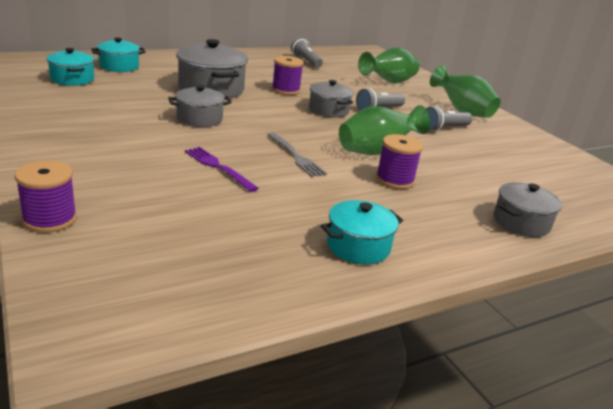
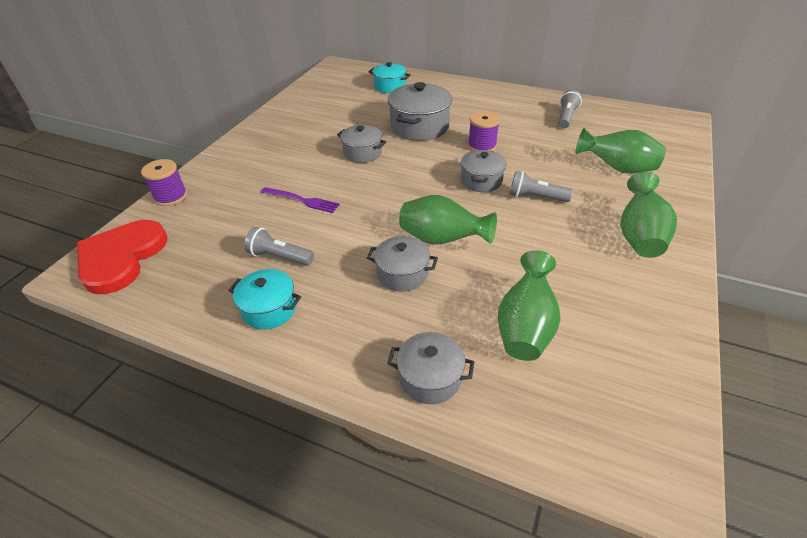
camera: 55 degrees right, 15 degrees up
(72, 79) = (341, 92): turquoise pot -> none
(113, 295) = (121, 258): none -> red heart
(218, 167) = (302, 200): purple fork -> purple fork turned 105 degrees clockwise
(295, 156) = (368, 214): grey fork -> none
(394, 180) = (402, 274): purple spool -> grey pot
(444, 128) = (568, 246): grey flashlight -> grey flashlight (279, 257)
(505, 174) = (525, 327): none -> green vase

